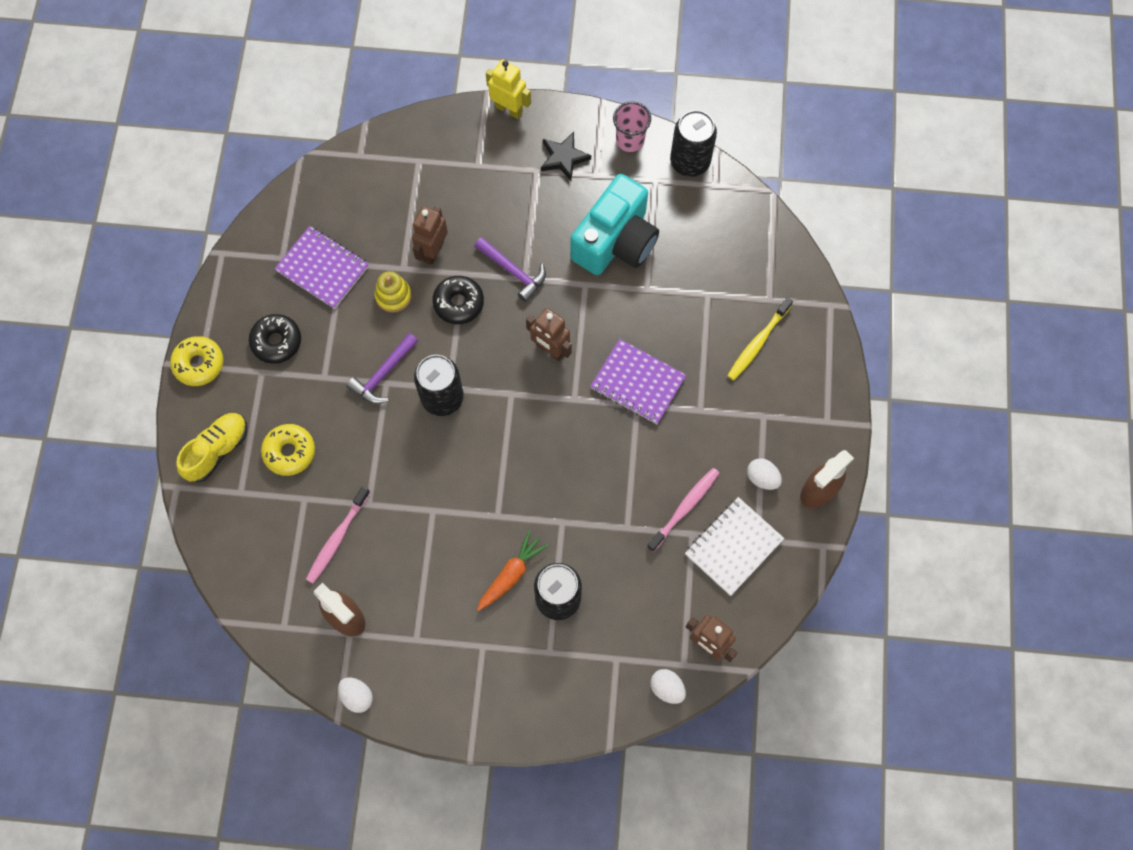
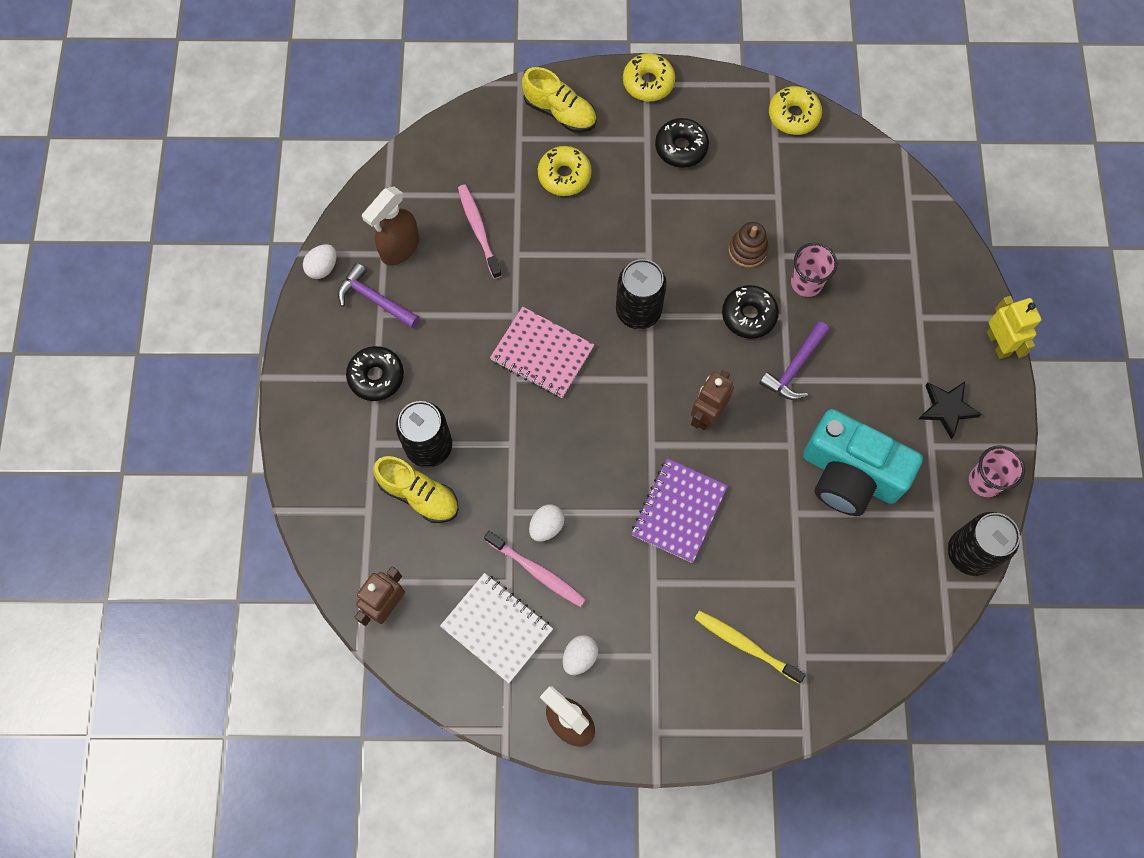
camera: 85 degrees right, 0 degrees up
(259, 238) = (793, 115): none -> yellow donut
(323, 268) = (769, 179): purple notebook -> none
(337, 538) = (479, 230): pink toothbrush -> pink toothbrush turned 45 degrees clockwise
(383, 374) = (657, 251): purple hammer -> purple hammer (374, 299)
(393, 296) = (747, 250): yellow stacking toy -> brown stacking toy
(433, 251) = (806, 283): brown robot -> pink cup
(475, 488) = (542, 354): none -> pink notebook
(482, 646) = (376, 376): none -> black donut
(509, 109) = (998, 343): yellow robot -> yellow robot turned 45 degrees counterclockwise
(511, 574) = (452, 398): orange carrot -> none
(605, 610) = (419, 495): none -> yellow shoe
(667, 688) = (339, 564): white egg -> white egg (546, 526)

